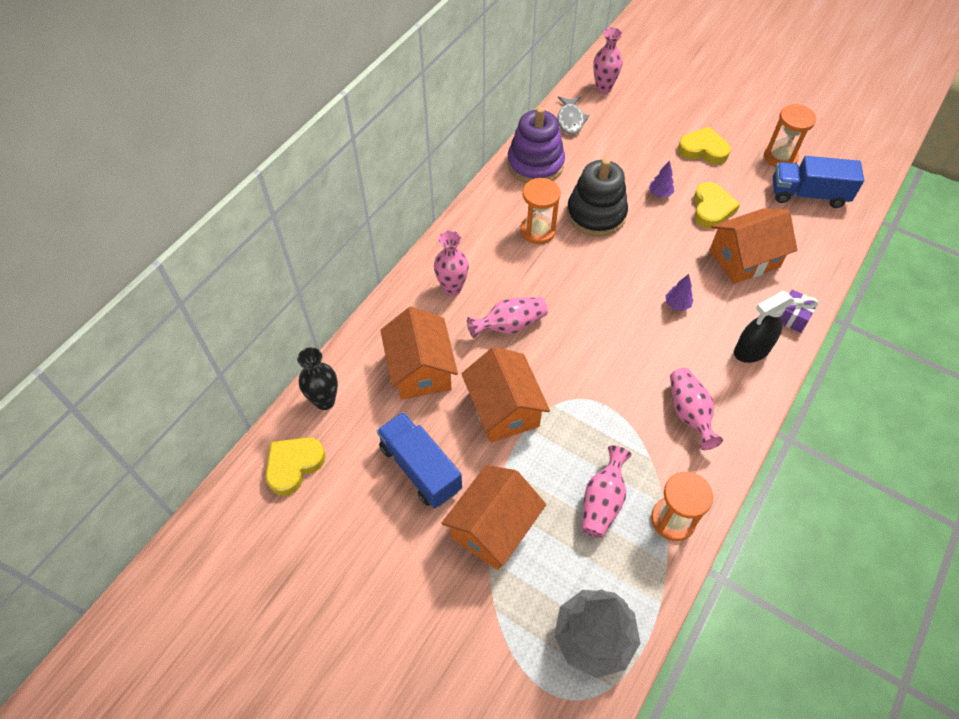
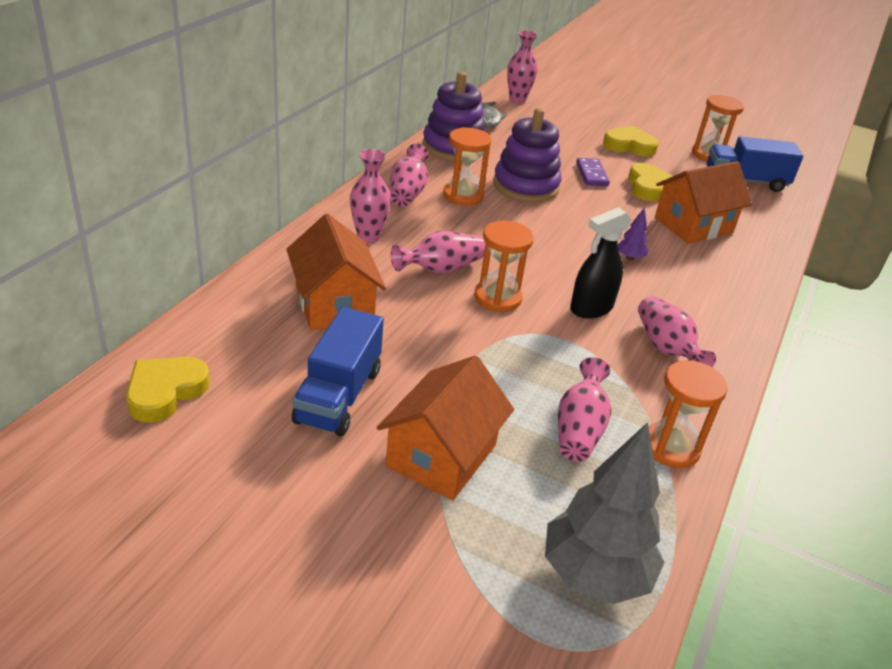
camera: 10 degrees left, 20 degrees down
(325, 401) = (210, 330): black vase -> none
(420, 468) = (338, 396): blue truck -> blue truck turned 120 degrees counterclockwise
(489, 229) = (407, 192): none -> pink vase
(504, 409) = (442, 341): orange house -> none
(554, 358) = (497, 298): none -> orange hourglass
(596, 214) = (526, 186): black stacking toy -> purple stacking toy
(660, 194) = (591, 174): purple tree -> purple domino
(751, 351) = (722, 297): black spray bottle -> black spray bottle (591, 308)
(792, 317) = (758, 271): purple gift -> none

